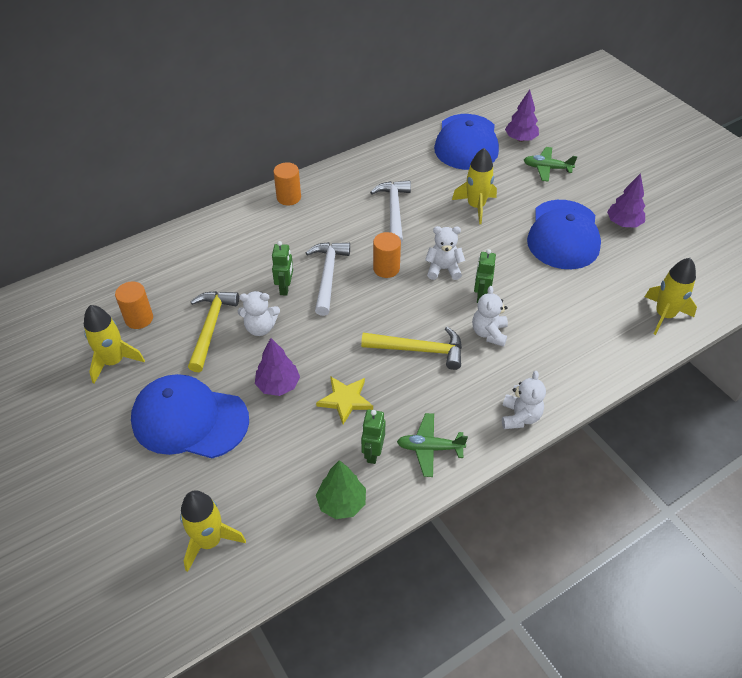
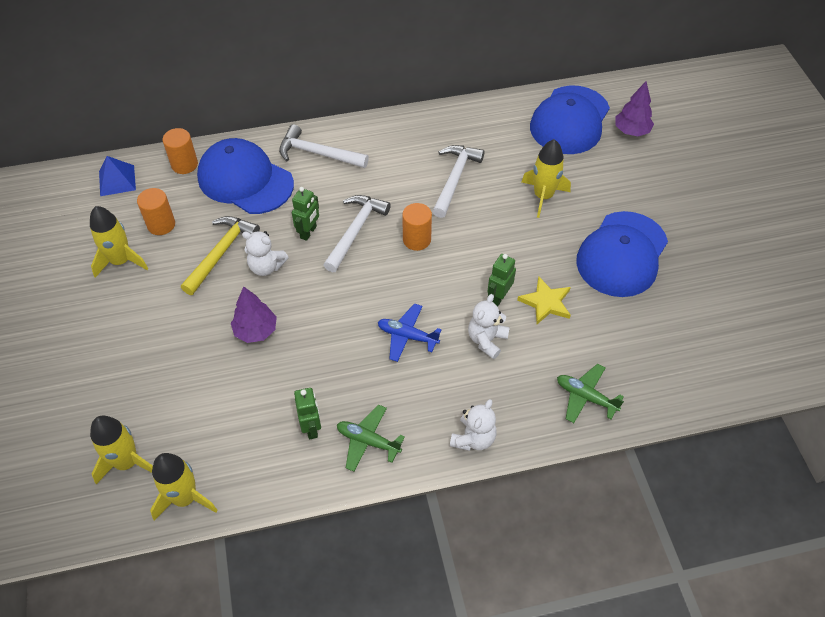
camera: 20 degrees right, 5 degrees up
(74, 291) = (117, 180): none -> blue pyramid
(189, 419) = (161, 339): blue cap -> blue cap (245, 180)
(260, 220) = (318, 154): none -> white hammer
(288, 197) = (356, 136): orange cylinder -> orange cylinder (184, 164)
(341, 503) = (259, 467): green tree -> none
(345, 400) = (311, 366): yellow star -> yellow star (546, 302)
(372, 453) = (311, 428): green robot -> green robot turned 135 degrees clockwise
(419, 350) = (407, 336): yellow hammer -> blue plane
(443, 269) = (474, 257): white teddy bear -> none
(547, 168) = (643, 173): green plane -> green plane (585, 397)
(623, 223) = (696, 259): purple tree -> none
(664, 315) = (686, 377): yellow rocket -> yellow rocket (185, 498)

